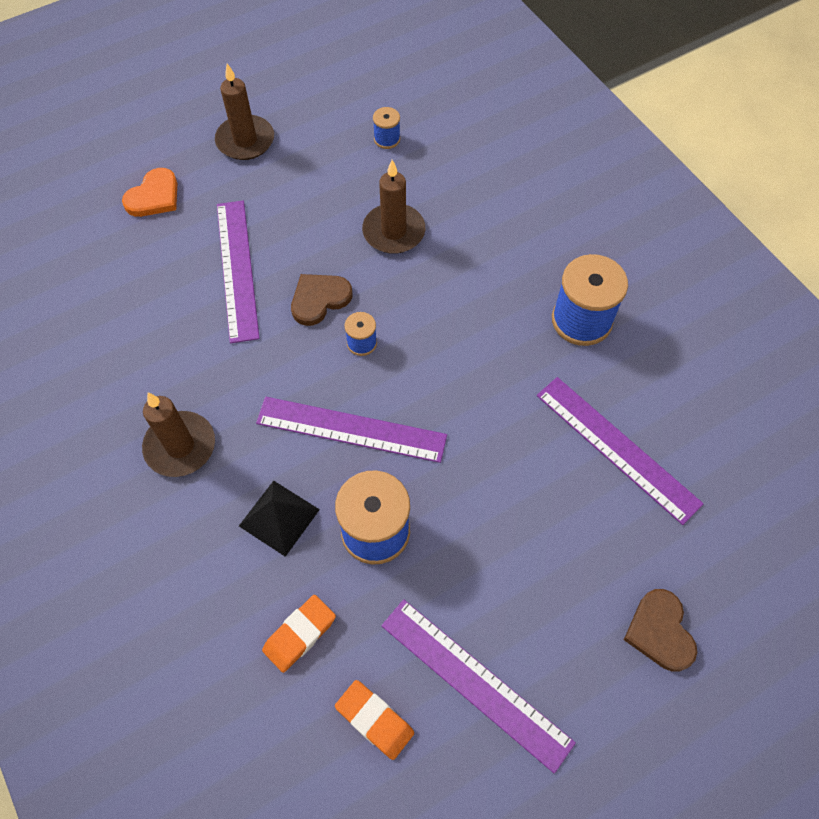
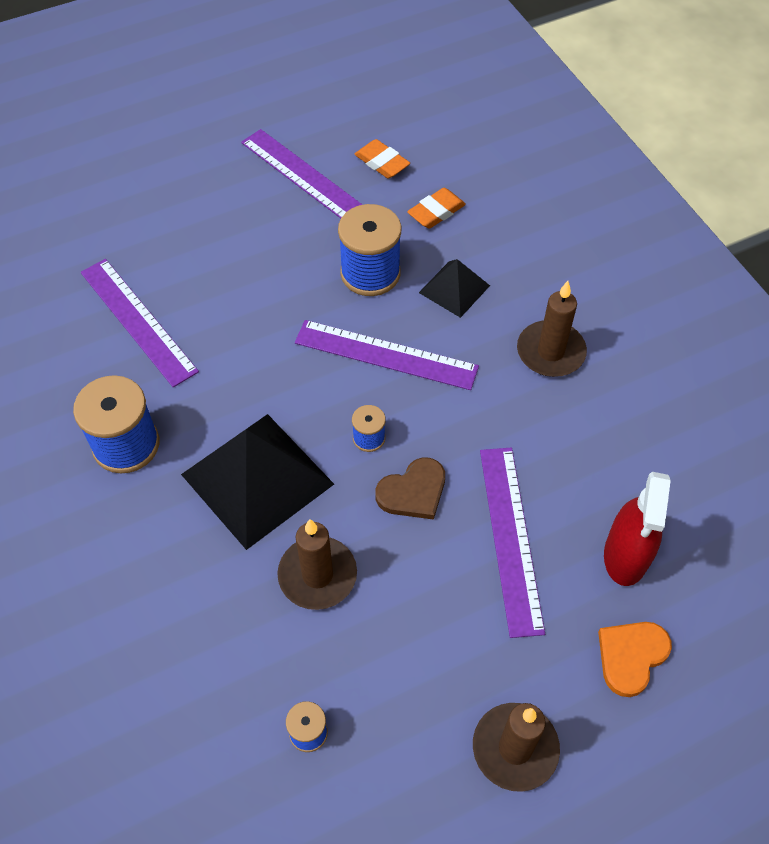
camera: 175 degrees left, 5 degrees down
(143, 263) = (626, 555): none -> red spray bottle
(457, 300) = (257, 479): none -> black pyramid
(660, 631) = (155, 195): brown heart -> none

